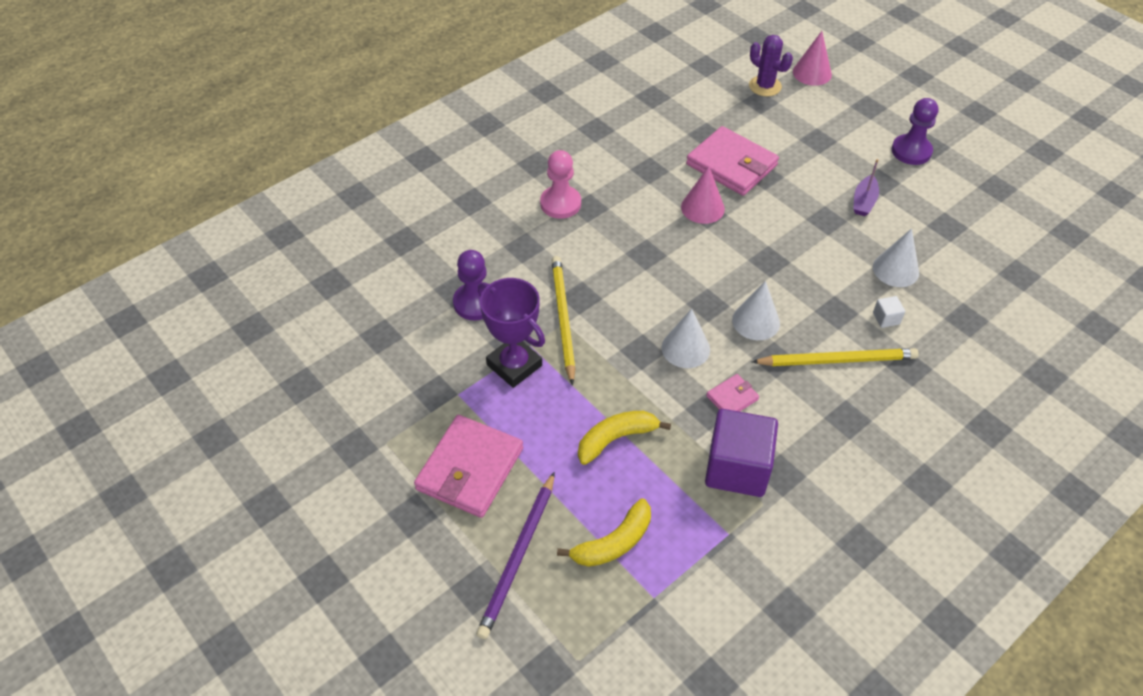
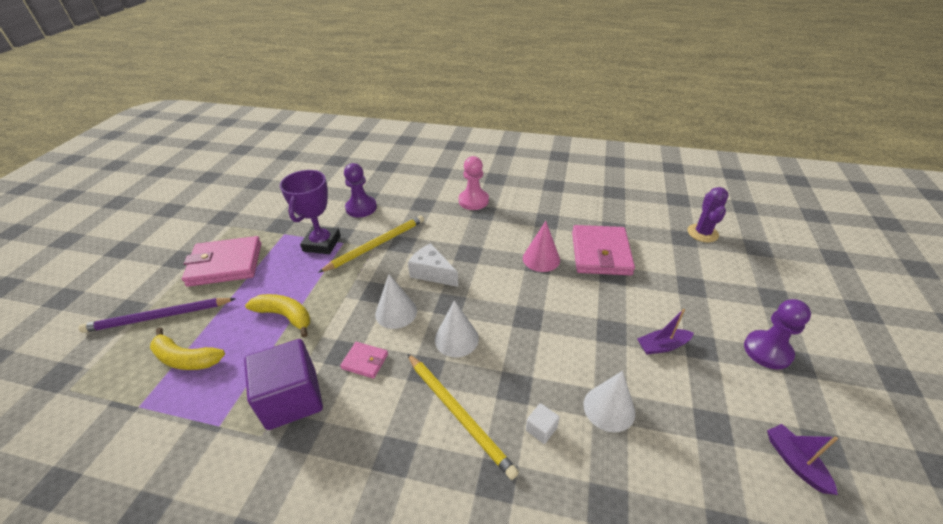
camera: 55 degrees right, 10 degrees down
(652, 295) = (432, 273): none -> white cheese
(812, 73) = (756, 249): pink cone -> none
(997, 209) = (795, 462): none -> purple boat

